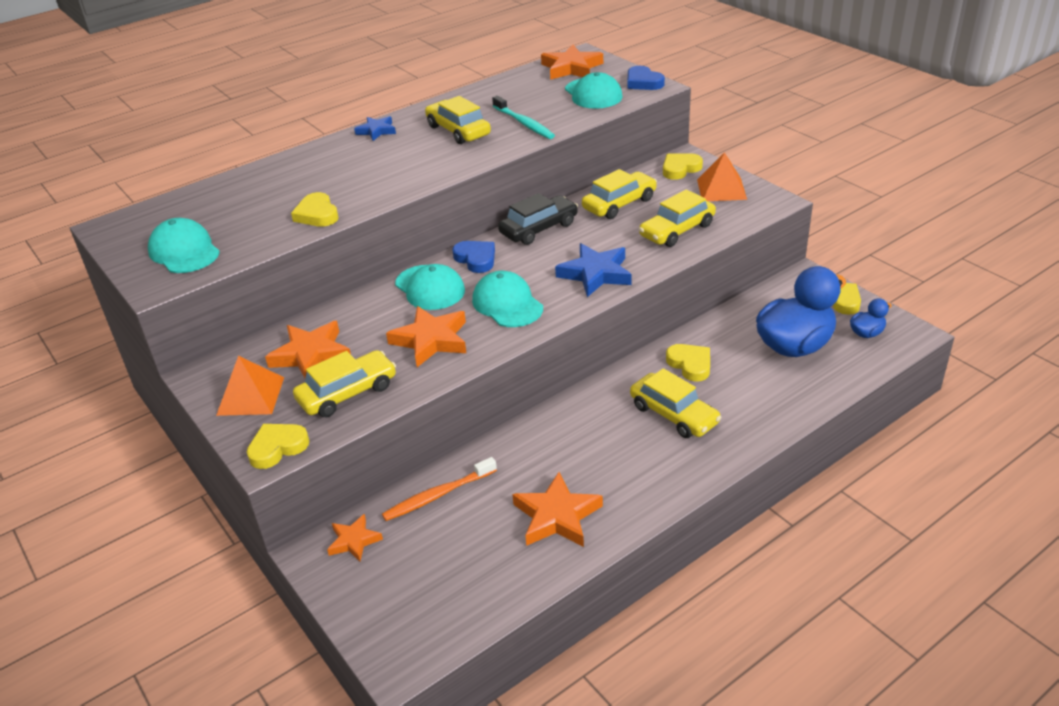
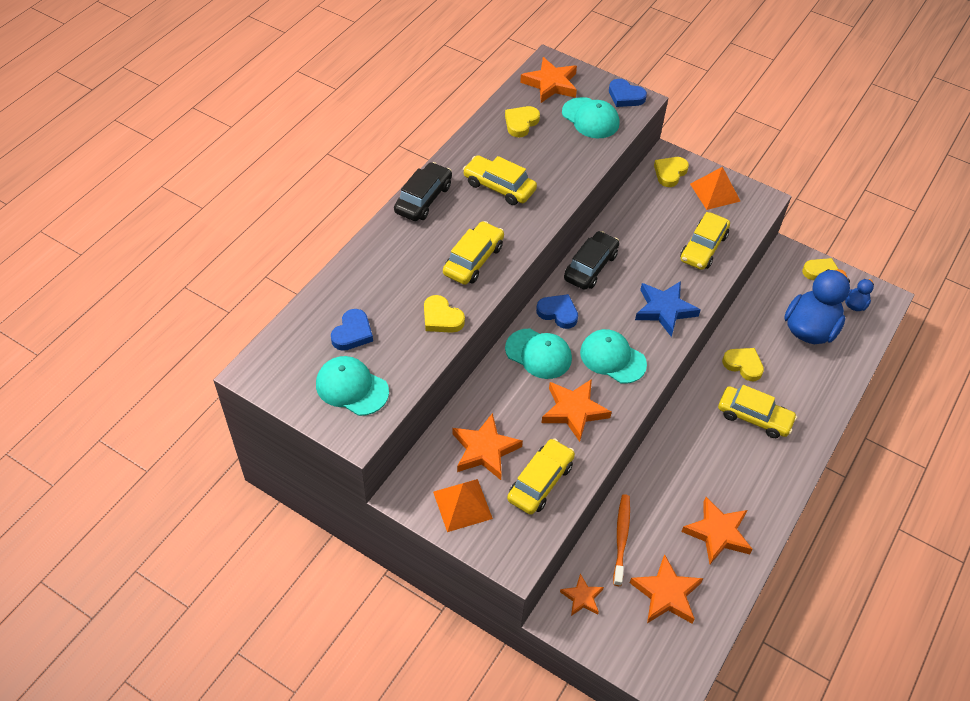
camera: 25 degrees left, 15 degrees up
(223, 213) = (352, 333): none -> blue heart
(277, 448) = (520, 550): yellow heart -> yellow heart (521, 123)
(376, 131) = (423, 199): blue star -> black car
(438, 495) = (621, 538): orange toothbrush -> orange toothbrush turned 150 degrees clockwise
(454, 562) = (666, 594): none -> orange star
(524, 123) = (552, 167): turquoise toothbrush -> none
(619, 204) = (641, 224): yellow car -> yellow car (473, 260)

